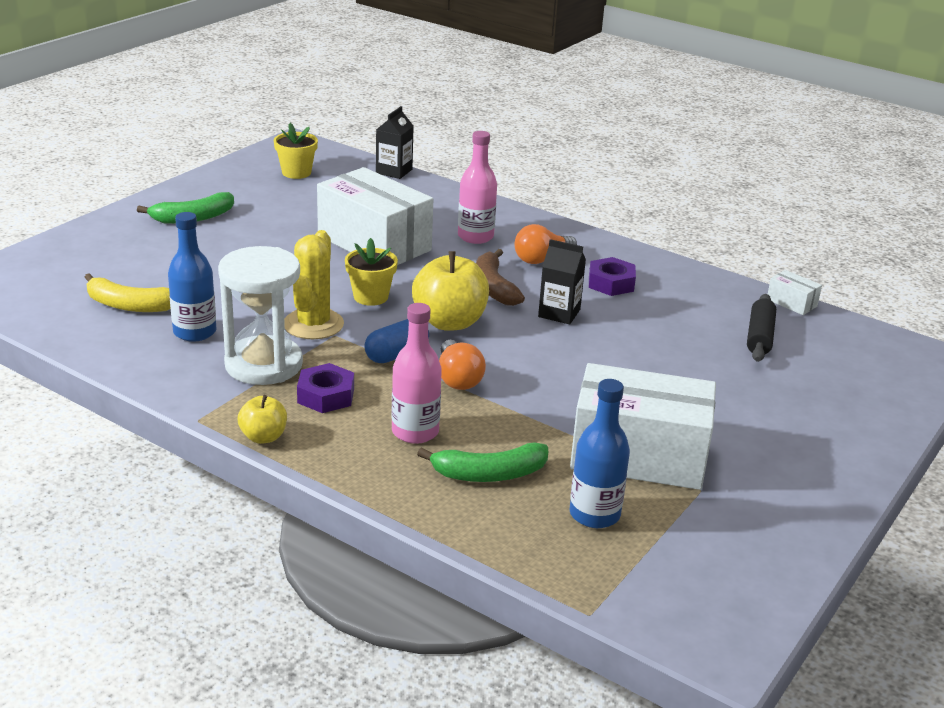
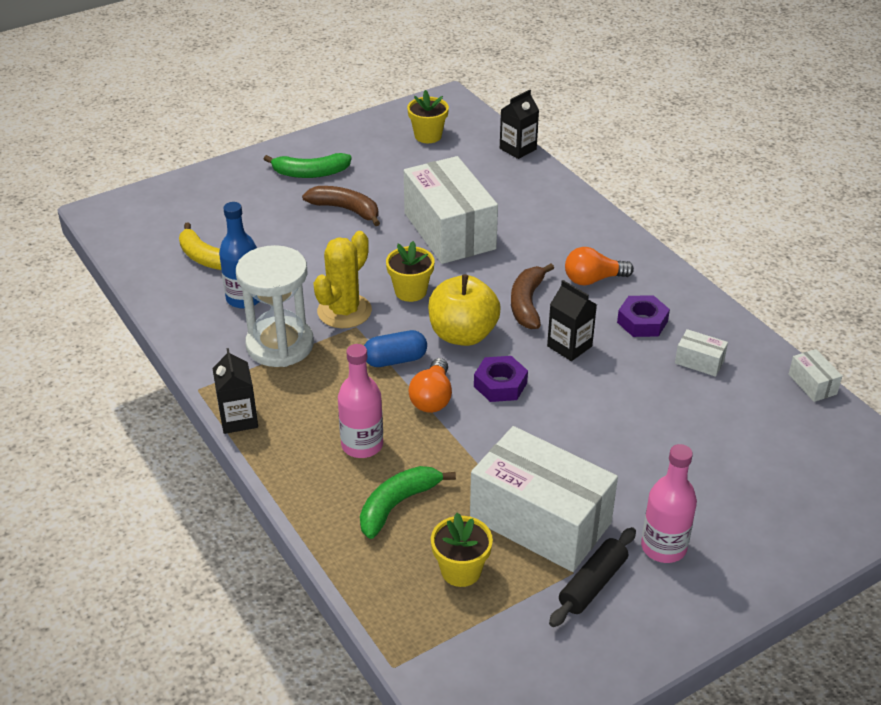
camera: 25 degrees right, 10 degrees up
(253, 242) = (346, 209): none -> brown banana
(263, 437) = (238, 419): yellow apple -> black carton
(326, 395) = (311, 389): purple nut -> purple nut (500, 384)
(475, 237) = (547, 241): pink bottle -> pink bottle (663, 547)
(489, 474) = (397, 505): green banana -> green banana turned 120 degrees clockwise
(594, 514) = (461, 570): blue bottle -> yellow flower pot
(684, 304) = (699, 362): none -> white box
(759, 337) = (749, 417): black rolling pin -> black rolling pin (592, 584)

